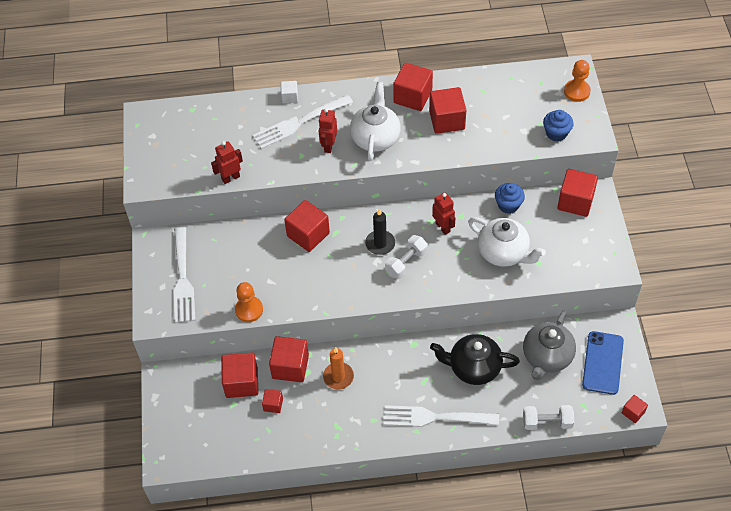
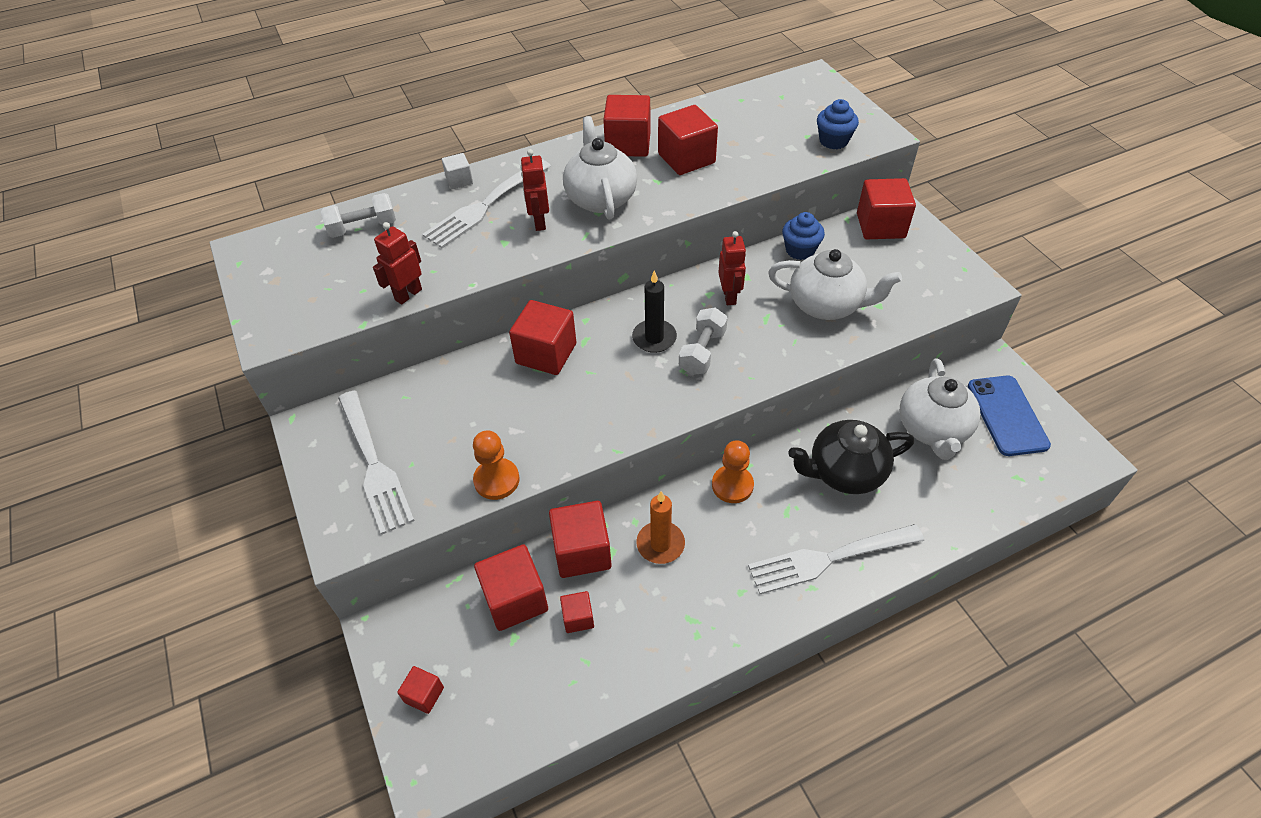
camera: 20 degrees left, 5 degrees down
(443, 227) = (729, 296): red robot -> red robot turned 45 degrees clockwise
(546, 357) = (932, 429): grey teapot -> white teapot
(547, 422) = (984, 515): white dumbbell -> white dumbbell (363, 227)
(577, 91) = (830, 95): orange pawn -> orange pawn (732, 485)
(633, 412) = (1085, 466): red cube -> red cube (424, 695)

